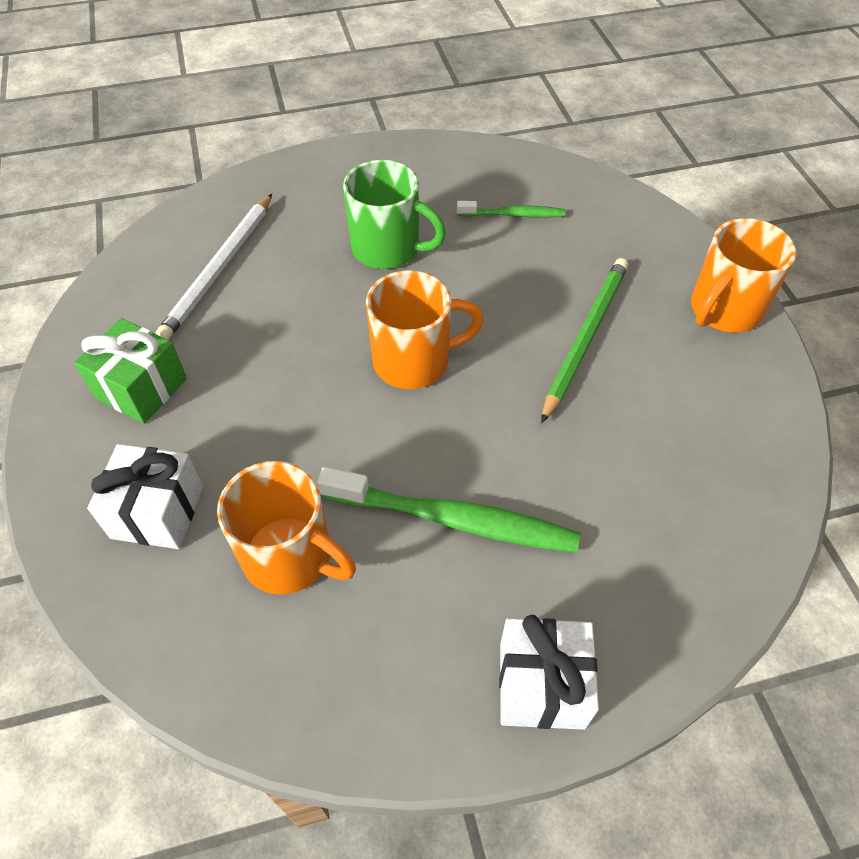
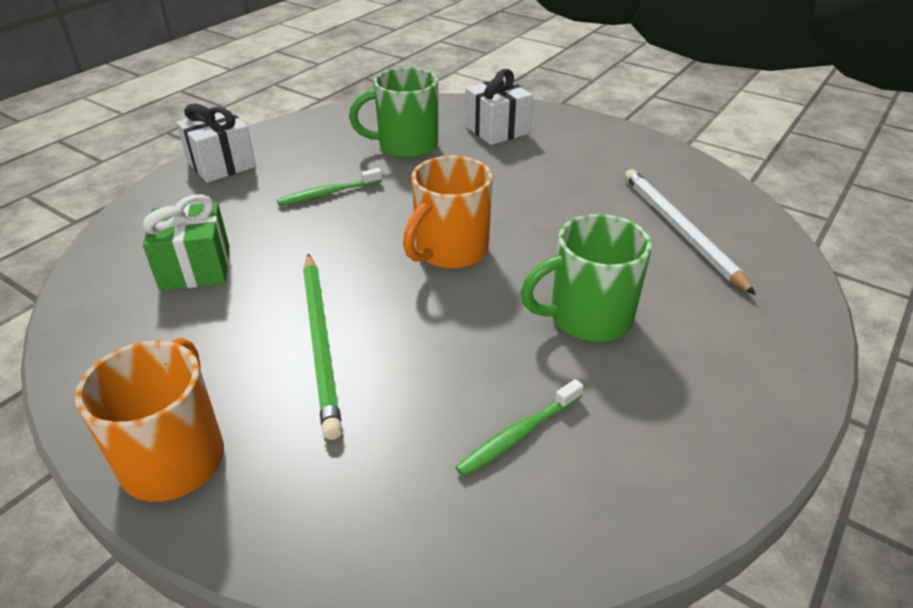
camera: 140 degrees right, 15 degrees down
(141, 388) = (596, 158): green gift -> green gift (195, 268)
(290, 556) = (405, 146): orange mug -> green mug
(454, 519) = (328, 193): green toothbrush -> green toothbrush, size x0.55

